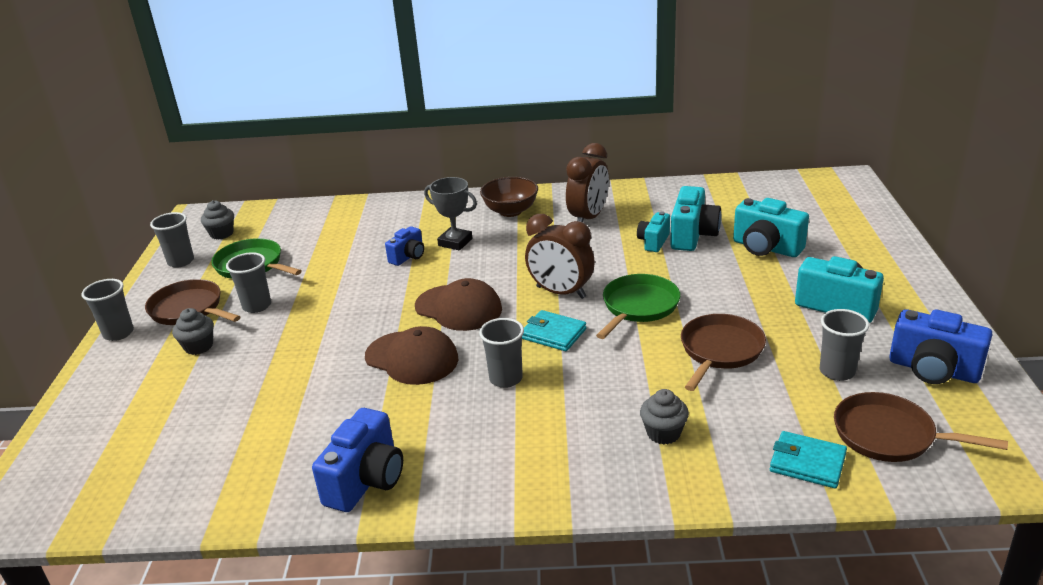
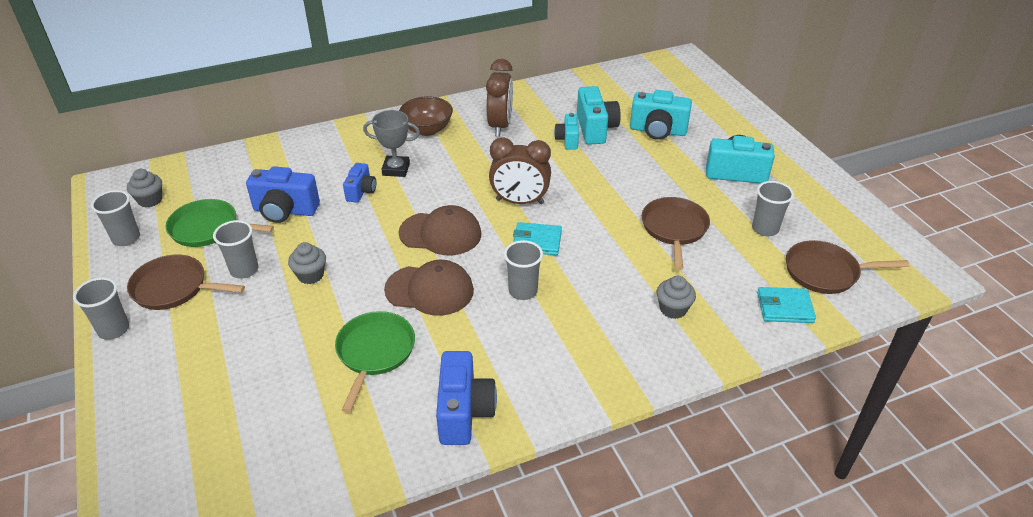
camera: 25 degrees left, 10 degrees up
(198, 346) = (213, 324): grey cupcake -> grey cupcake (310, 275)
(638, 306) = (590, 202): green pan -> green pan (374, 352)
(933, 370) = (826, 213): blue camera -> blue camera (285, 211)

